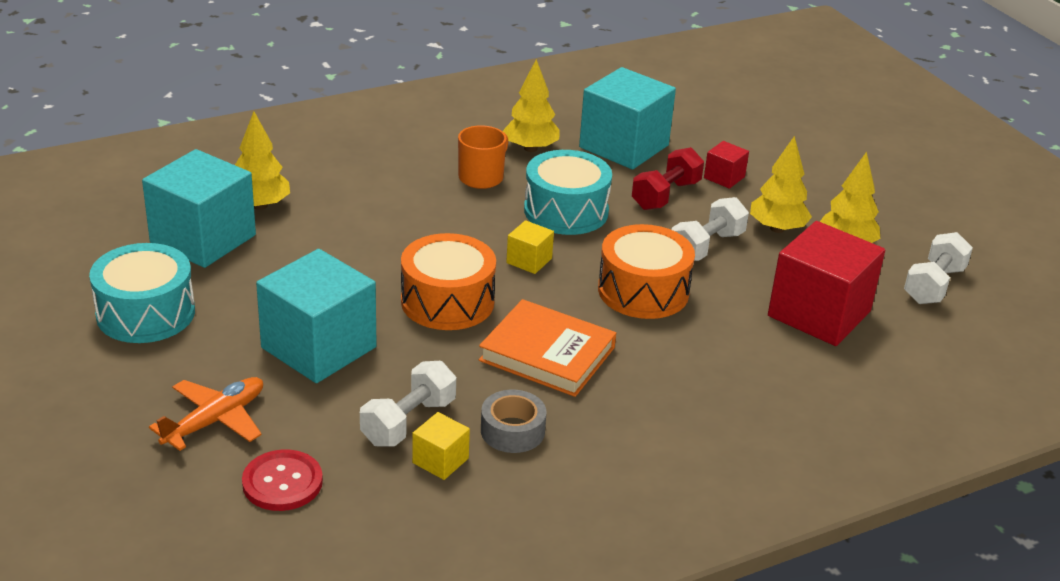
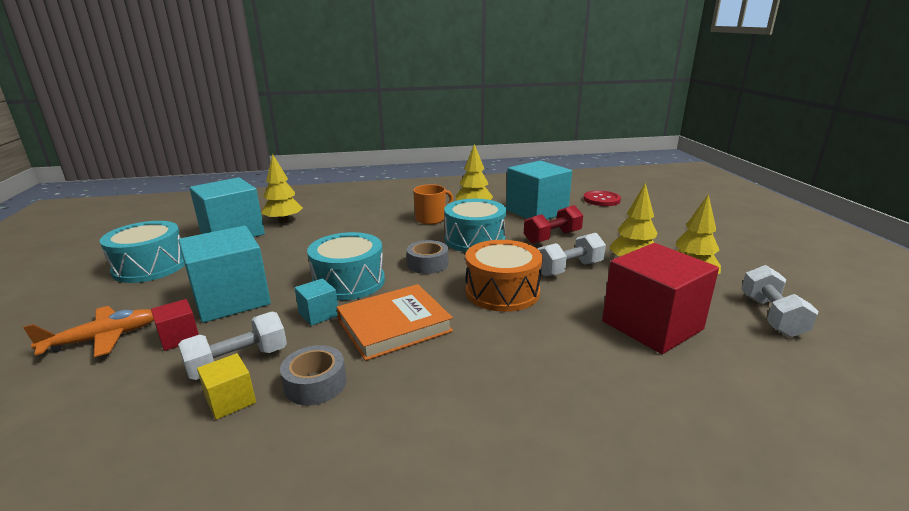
camera: 20 degrees right, 10 degrees down
(282, 482) = (87, 396): red button -> red button (601, 200)
(447, 301) = (349, 282): orange drum -> turquoise drum
(448, 352) = (318, 314): none -> turquoise cube
(529, 261) = (428, 264): yellow cube -> grey tape
(547, 354) = (394, 326): orange book -> orange book turned 75 degrees counterclockwise
(724, 177) = (601, 231): red cube -> red cube (179, 337)
(933, 285) = (771, 316): white dumbbell -> white dumbbell turned 45 degrees counterclockwise

